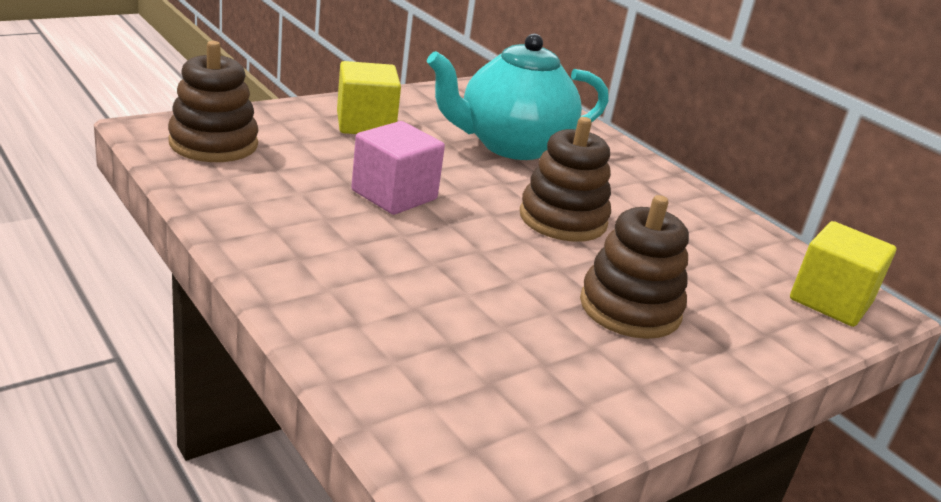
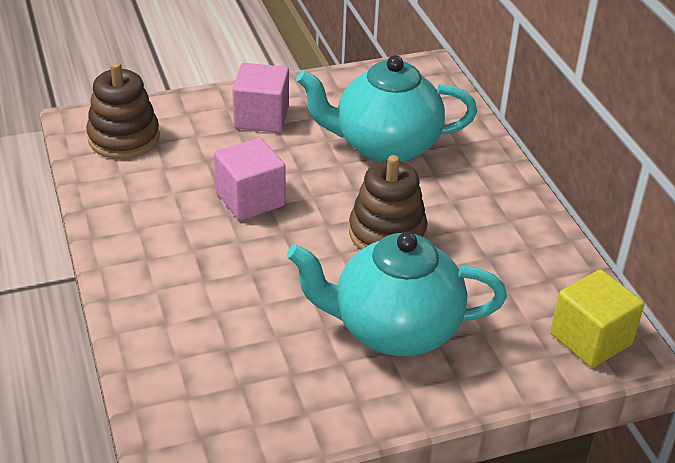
camera: 20 degrees right, 10 degrees up
(365, 124) = (261, 117): yellow cube -> pink cube
(630, 308) = (394, 330): brown stacking toy -> turquoise teapot

